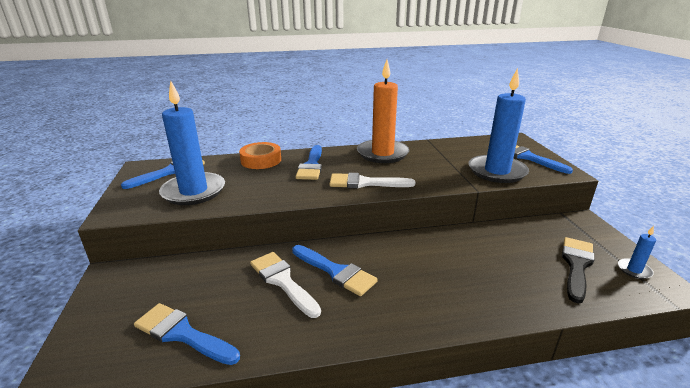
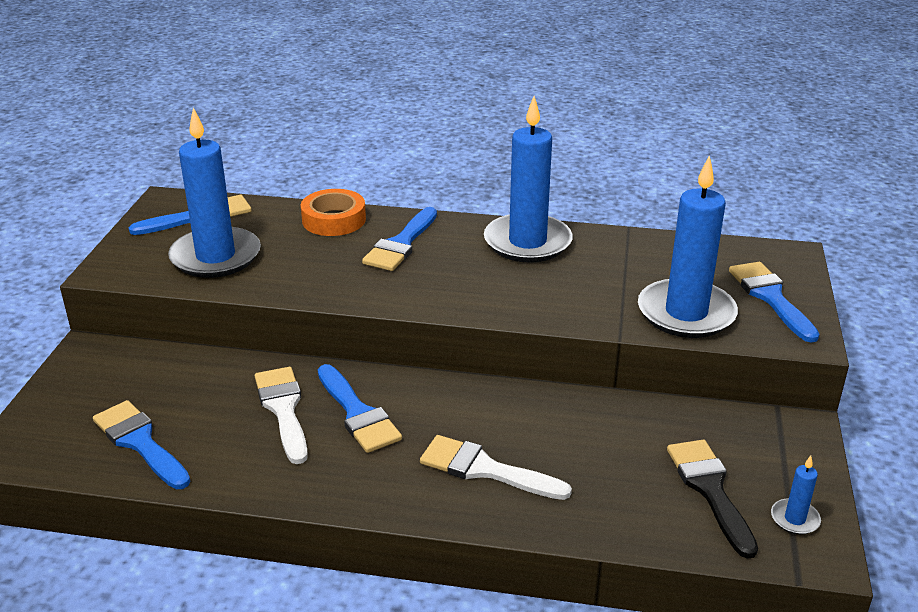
camera: 20 degrees right, 5 degrees up
(365, 183) = (458, 291): white brush -> white brush (485, 469)
(382, 153) = (527, 242): orange candle -> blue candle
(576, 265) = (710, 490): black brush -> black brush turned 60 degrees counterclockwise

